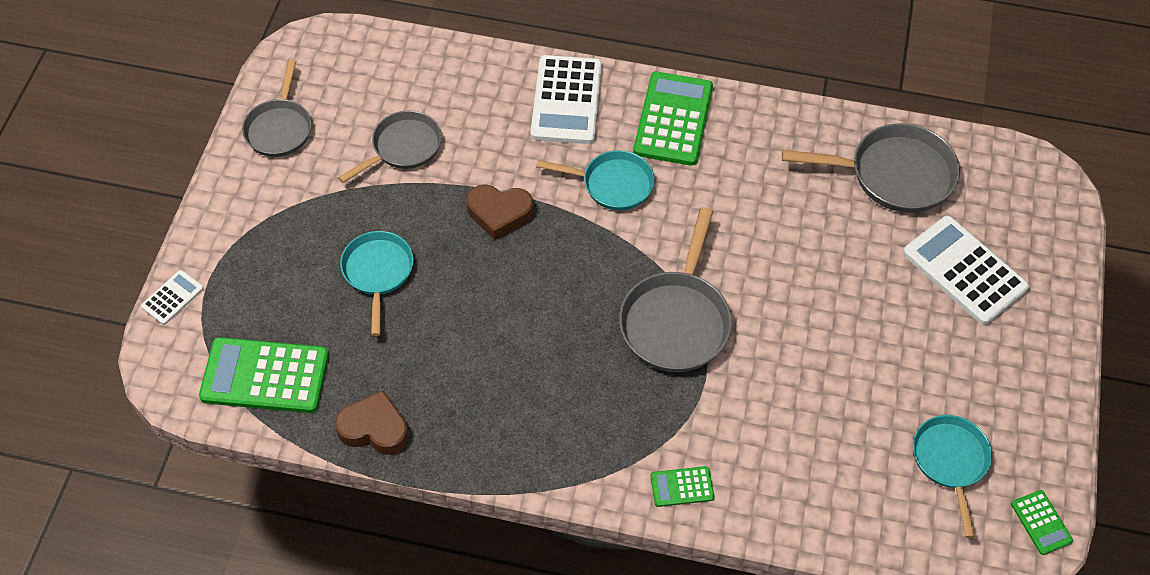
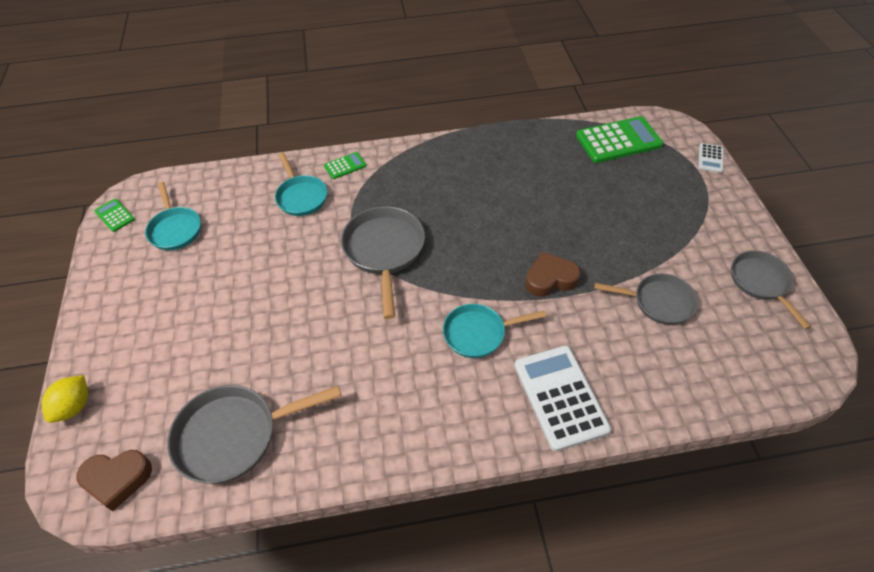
camera: 160 degrees right, 5 degrees down
(374, 428) = (537, 138): brown heart -> brown heart (117, 479)
(378, 273) = (602, 212): turquoise pan -> turquoise pan (301, 197)
(403, 148) = (659, 302): grey pan -> grey pan turned 105 degrees counterclockwise
(673, 119) = (456, 415): green calculator -> none
(964, 270) = (165, 365): white calculator -> none
(1062, 259) = (74, 406): none -> yellow lemon

